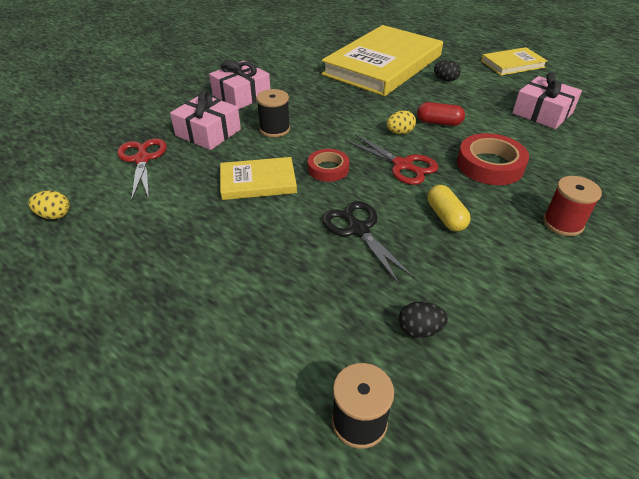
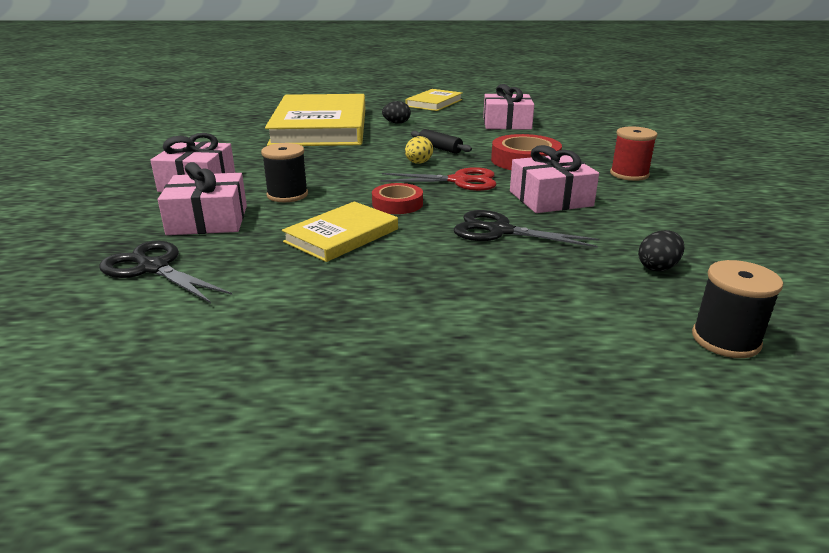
camera: 40 degrees left, 15 degrees down
(55, 215) = (103, 364): yellow egg -> none
(142, 159) = (154, 268): red scissors -> black scissors
(439, 122) = (440, 148): red capsule -> black rolling pin
(445, 217) = (550, 198): yellow capsule -> pink gift

